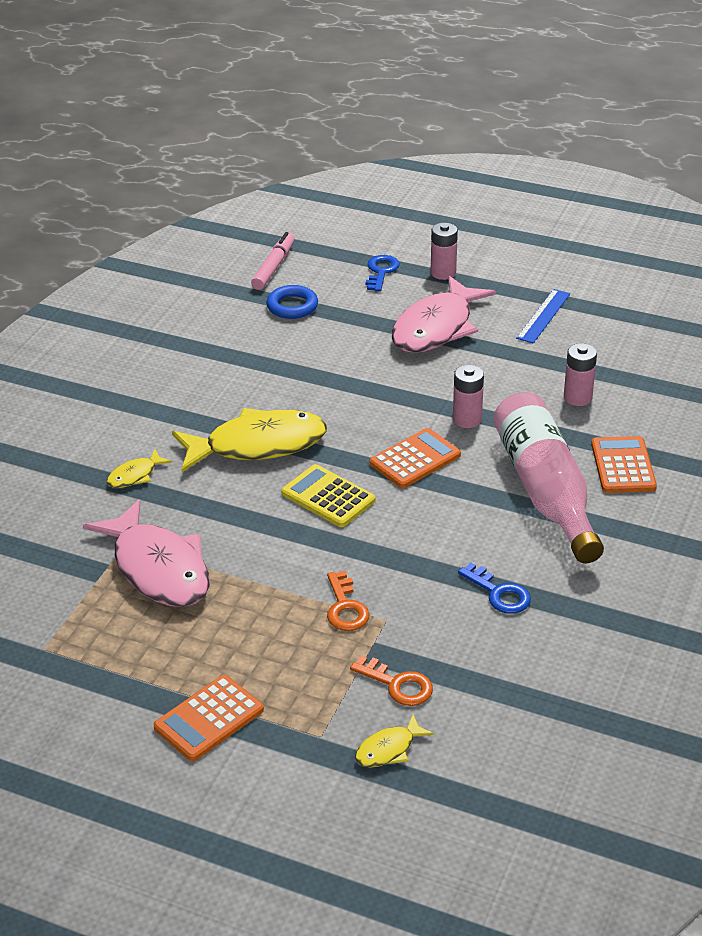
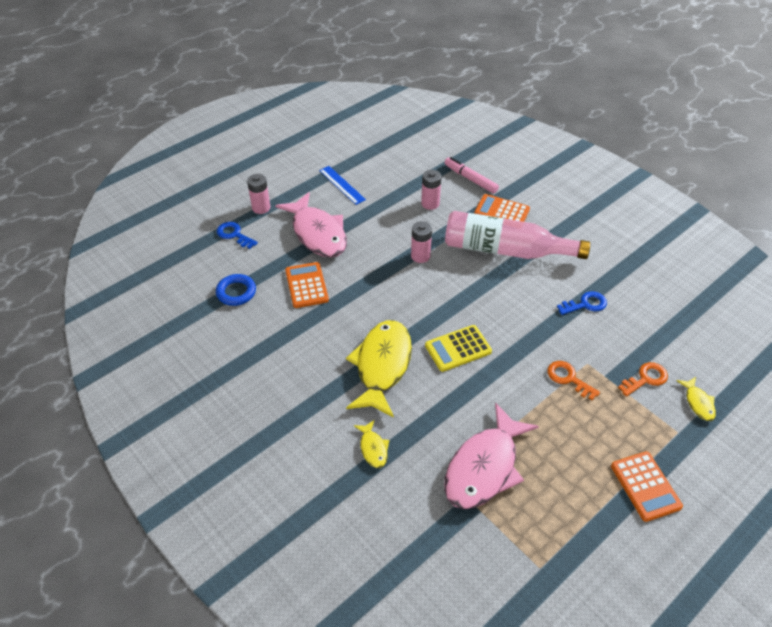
camera: 65 degrees left, 10 degrees up
(158, 568) = (484, 467): pink fish -> pink fish turned 135 degrees clockwise
(273, 267) = (180, 285): pink marker -> pink marker (470, 179)
(345, 607) = (568, 378): orange key -> orange key turned 150 degrees counterclockwise
(415, 459) = (445, 294): orange calculator -> orange calculator (307, 285)

